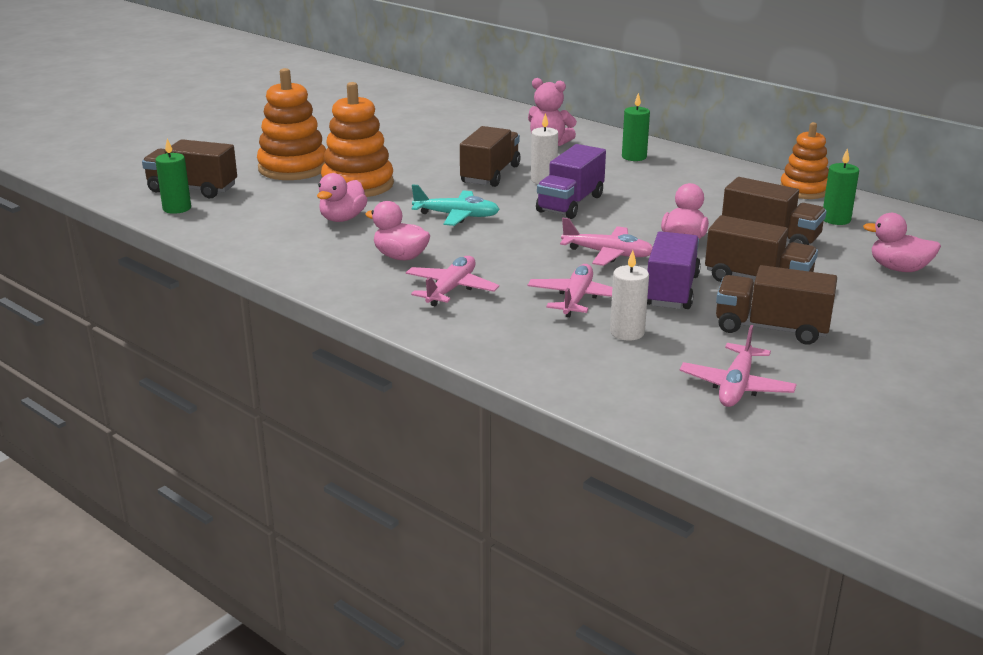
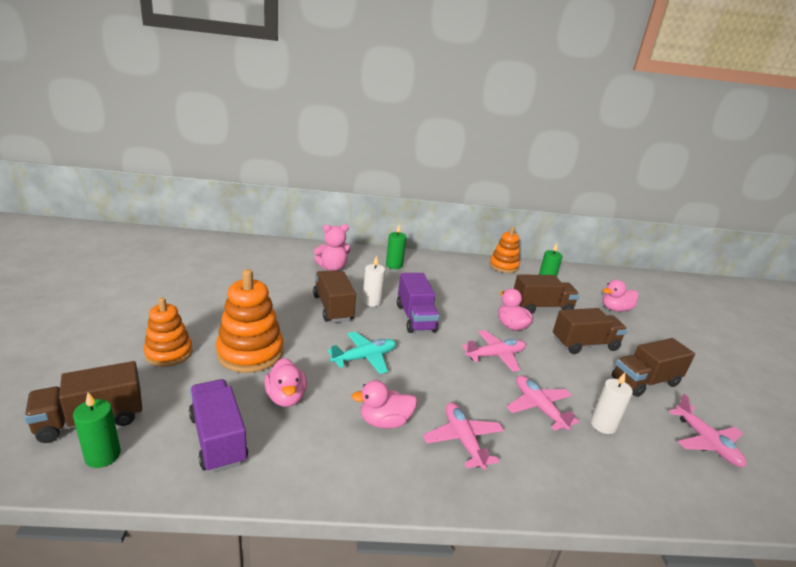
camera: 45 degrees left, 0 degrees up
(293, 168) = (169, 353): orange stacking toy -> orange stacking toy, size x0.67
(671, 290) = (566, 373): purple truck -> purple truck (218, 439)

